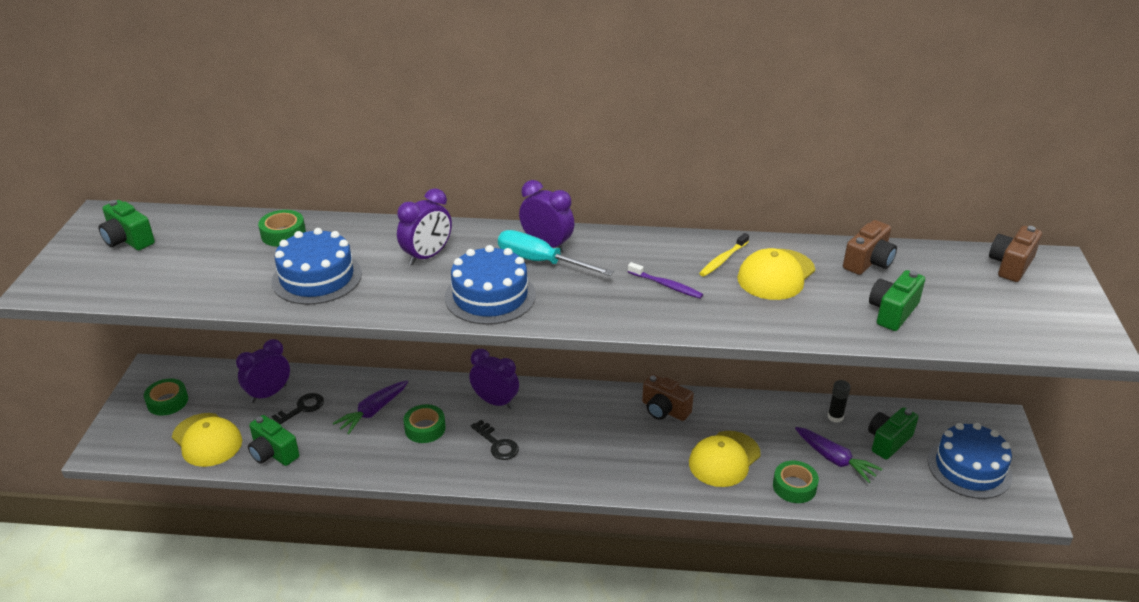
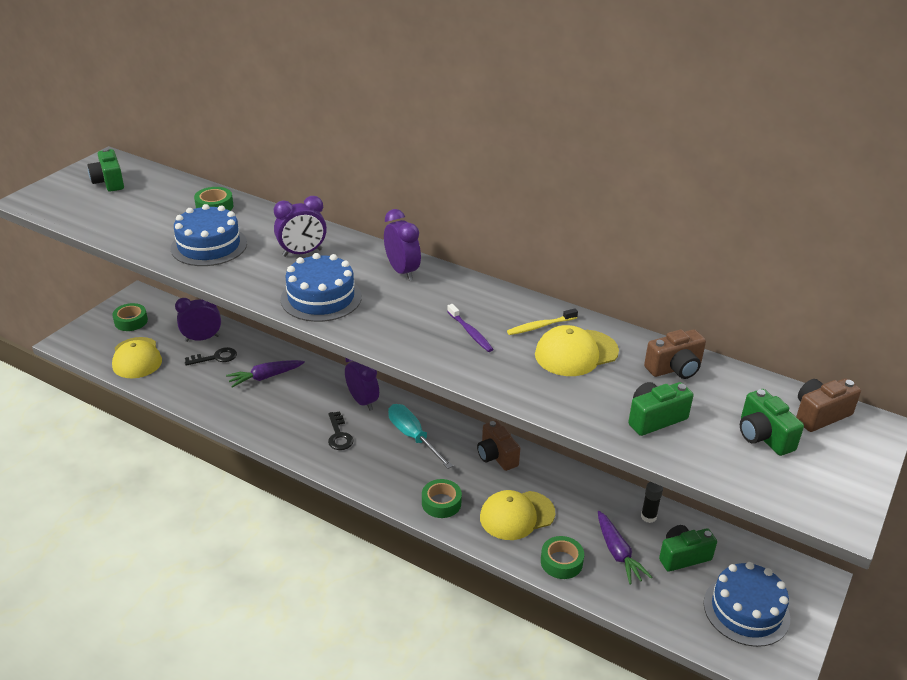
camera: 25 degrees right, 0 degrees up
(273, 453) = (173, 383): green camera -> green camera (763, 436)
(425, 428) = (293, 403): green tape -> green tape (441, 503)
(541, 262) = (385, 283): turquoise screwdriver -> turquoise screwdriver (413, 437)

